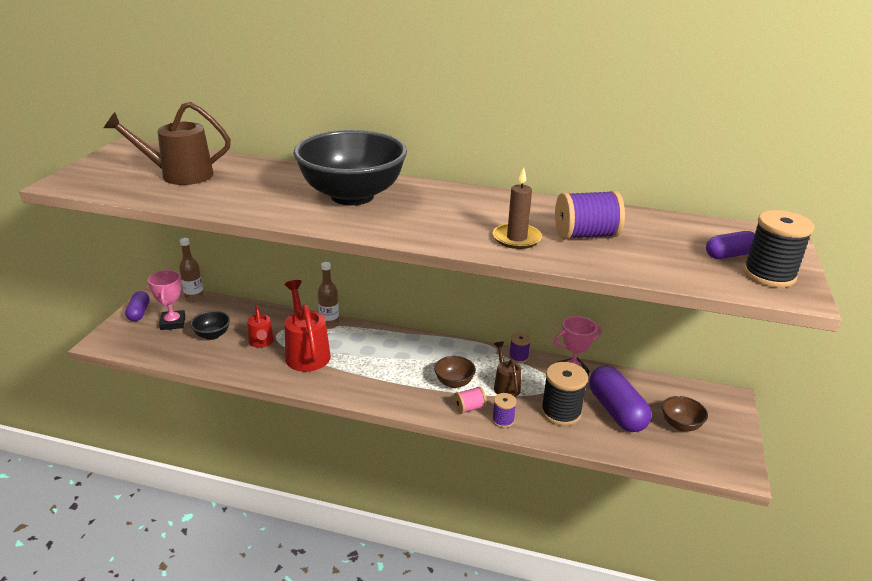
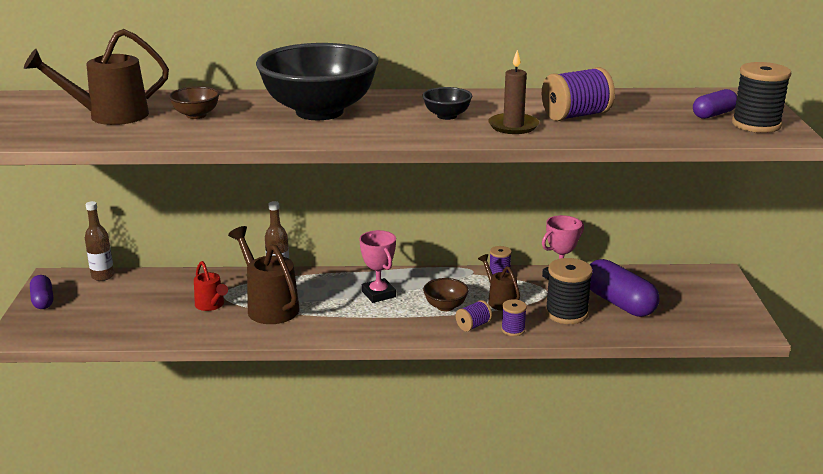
camera: 15 degrees left, 5 degrees down
(173, 323) = (92, 304): pink trophy -> pink trophy (378, 294)
(212, 335) = (148, 307): black bowl -> black bowl (447, 116)
(306, 353) = (269, 306): red watering can -> brown watering can
(469, 408) = (473, 325): pink spool -> purple spool
(680, 425) = (684, 304): brown bowl -> brown bowl (196, 115)

